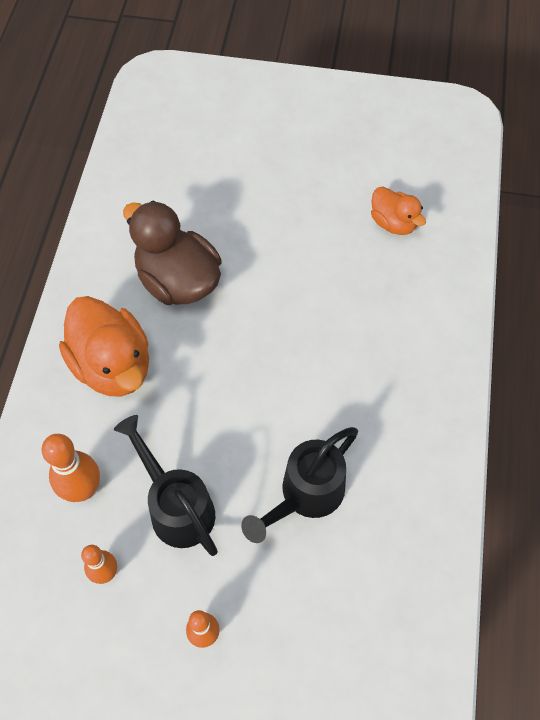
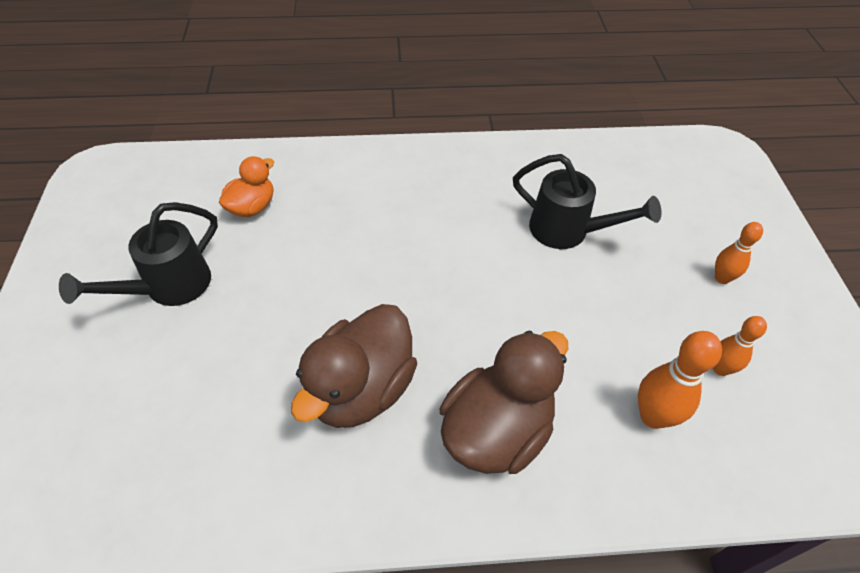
camera: 105 degrees left, 10 degrees down
(113, 365) = (496, 430): orange duck -> brown duck
(176, 506) = (626, 325): black watering can -> black watering can (169, 287)

